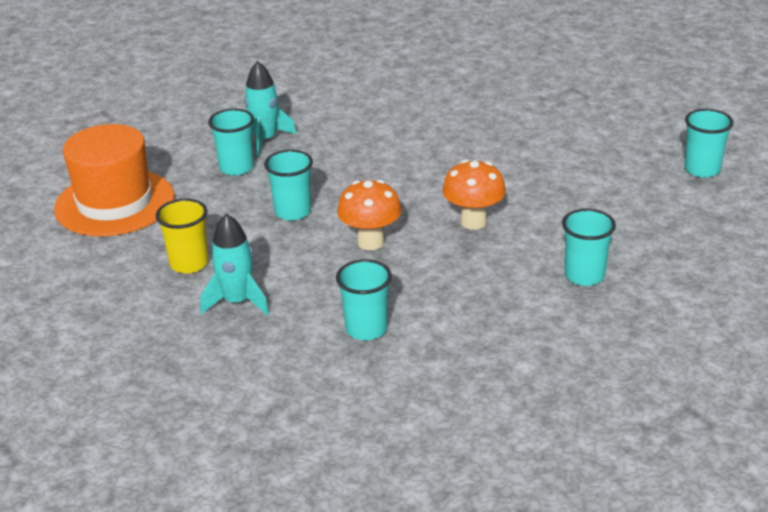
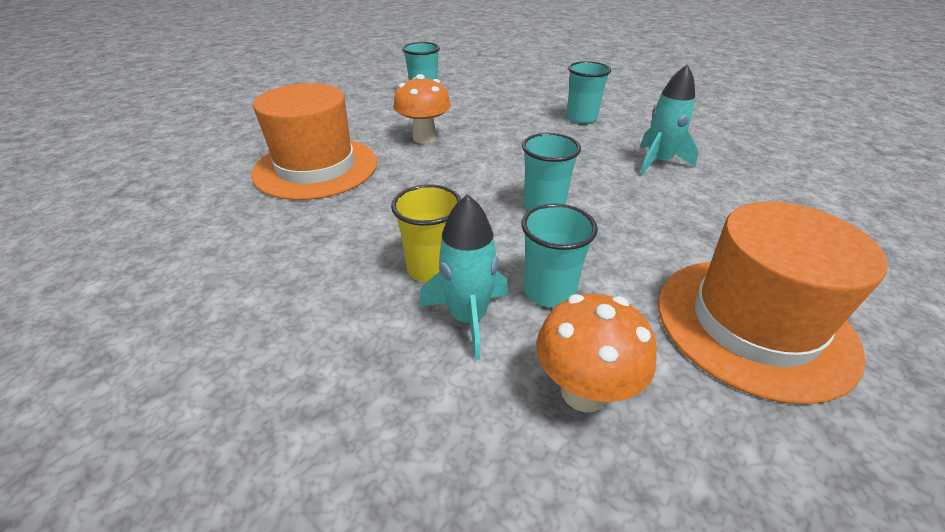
camera: 140 degrees left, 5 degrees up
(189, 263) = (684, 205): yellow cup -> yellow cup (431, 268)
(370, 242) = (512, 156): orange mushroom -> orange mushroom (583, 392)
(497, 158) = (316, 168): none -> orange hat
(702, 169) = (243, 105): turquoise cup -> none

